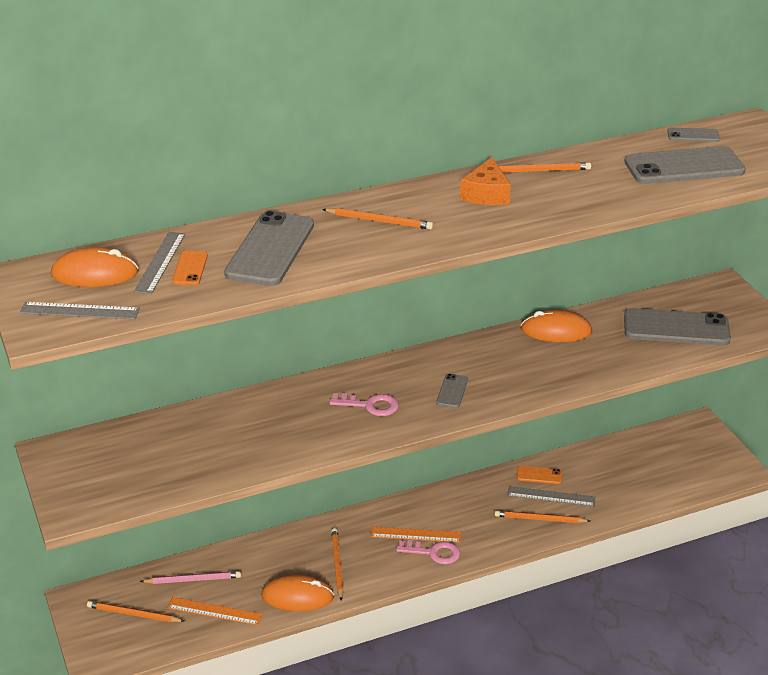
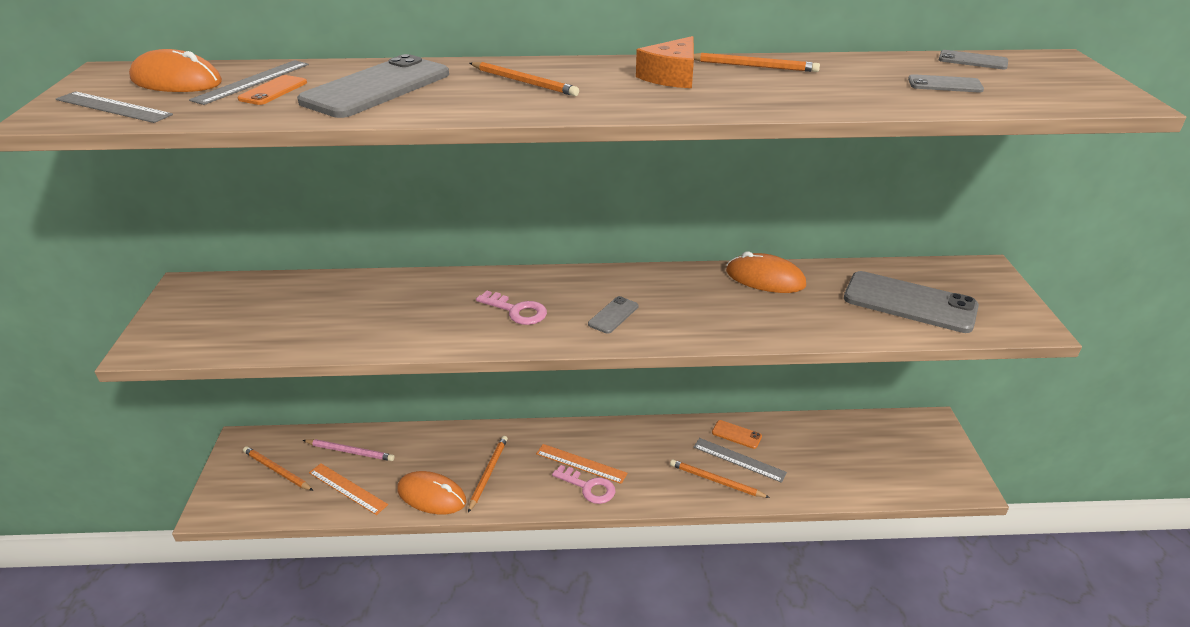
camera: 20 degrees right, 0 degrees up
(684, 167) = (945, 85): grey phone -> grey phone, size x0.46

